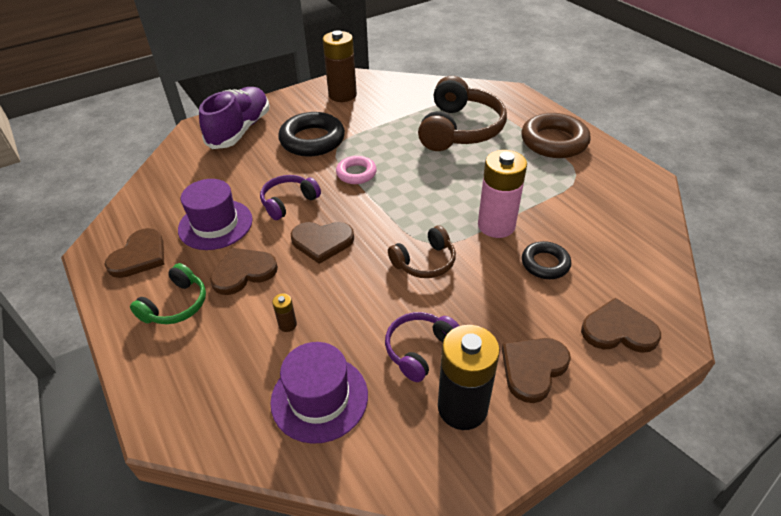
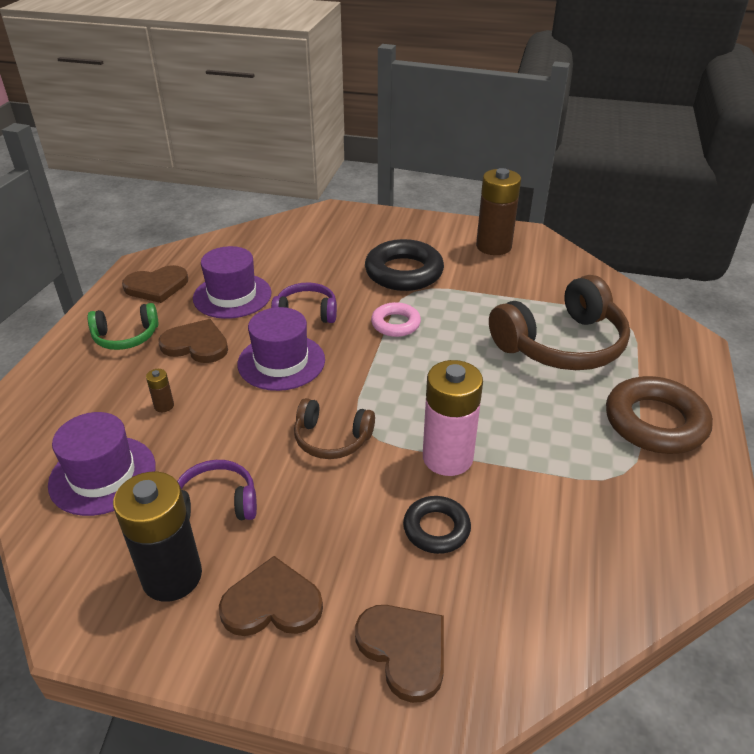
camera: 45 degrees right, 5 degrees down
(240, 130) = (360, 231): purple shoe -> none
(322, 242) = (281, 362): brown heart -> purple hat

